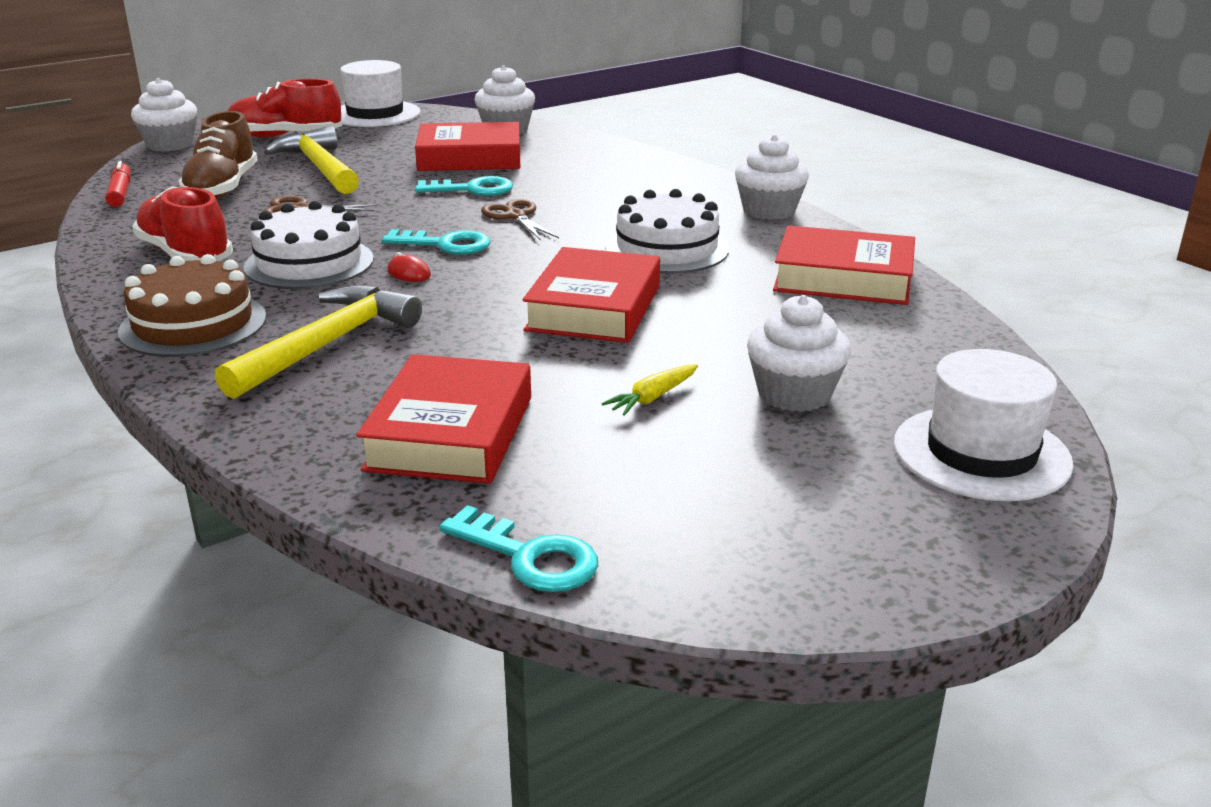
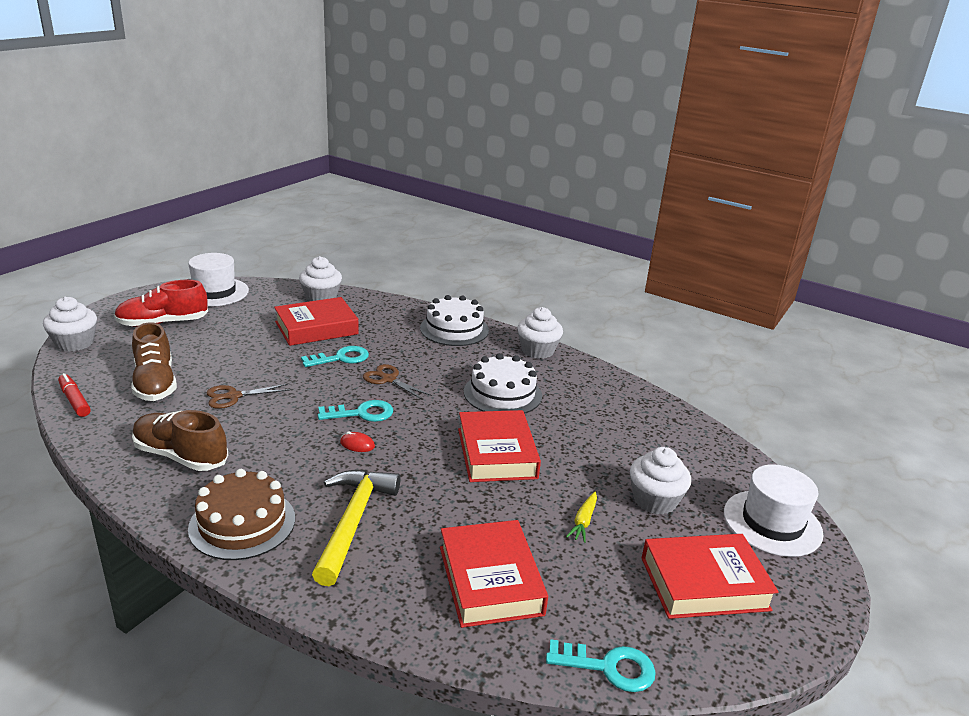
camera: 25 degrees left, 0 degrees up
(185, 255) = (181, 456): red shoe -> brown shoe
(309, 263) = (280, 447): white cake -> white cake (454, 329)
(320, 167) = (215, 351): yellow hammer -> none
(843, 278) = (616, 401): red book -> red book (704, 583)

